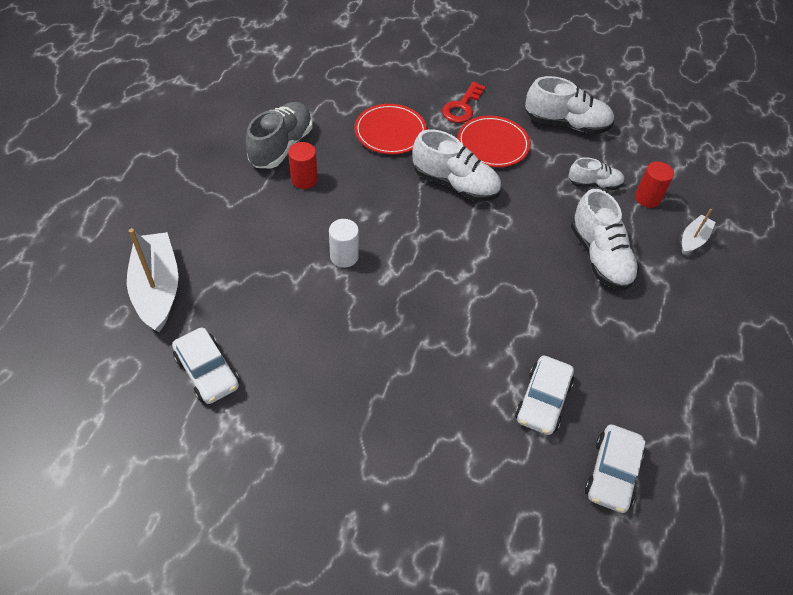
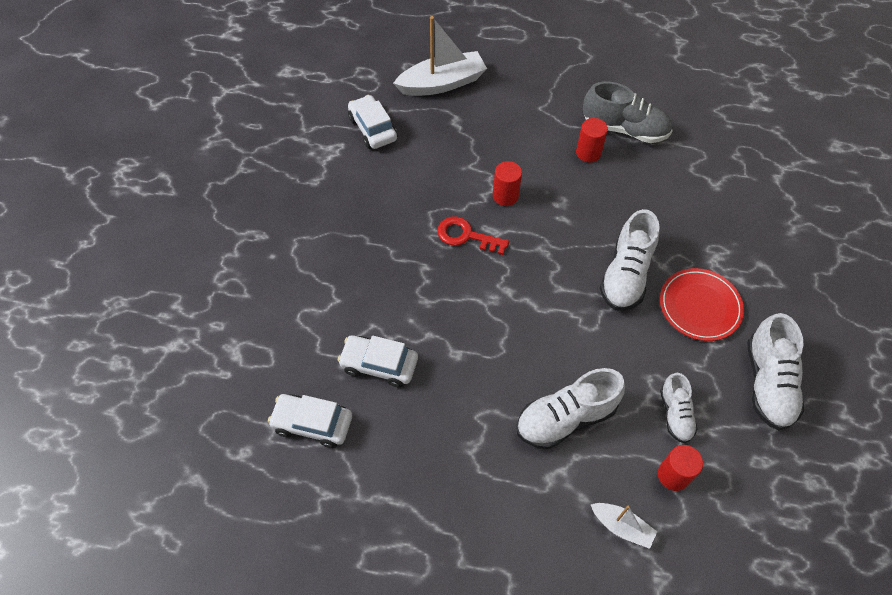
camera: 85 degrees right, 5 degrees up
(207, 372) = (372, 129): white car -> white car turned 105 degrees clockwise
(344, 256) = (505, 196): white cylinder -> red cylinder
(390, 132) = (680, 211): red plate -> none
(462, 107) = (747, 272): red key -> red key (466, 236)

